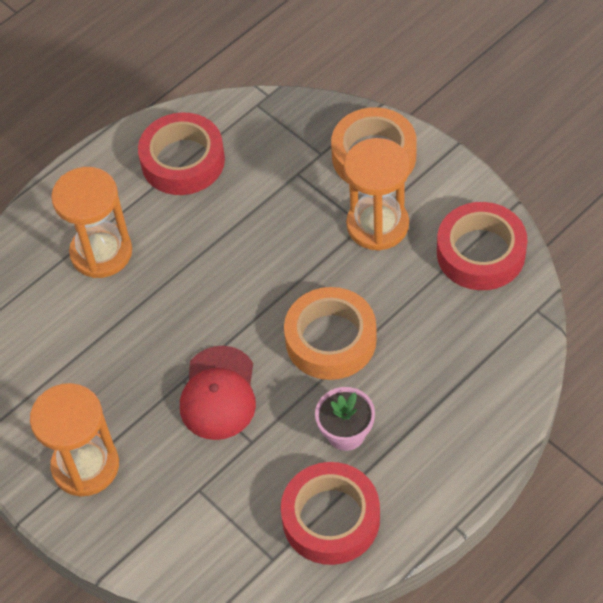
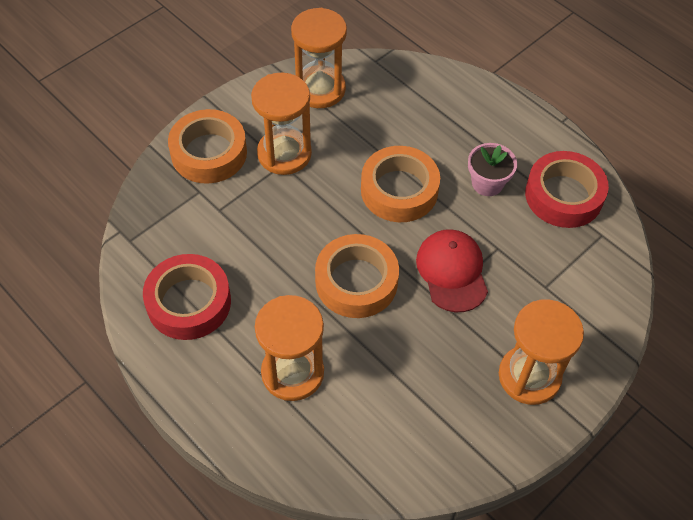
camera: 95 degrees left, 0 degrees up
(206, 302) = (356, 282): none -> orange tape
(218, 393) = (452, 272): red cap -> red cap turned 105 degrees counterclockwise
(480, 253) = (319, 89): red tape -> orange hourglass

